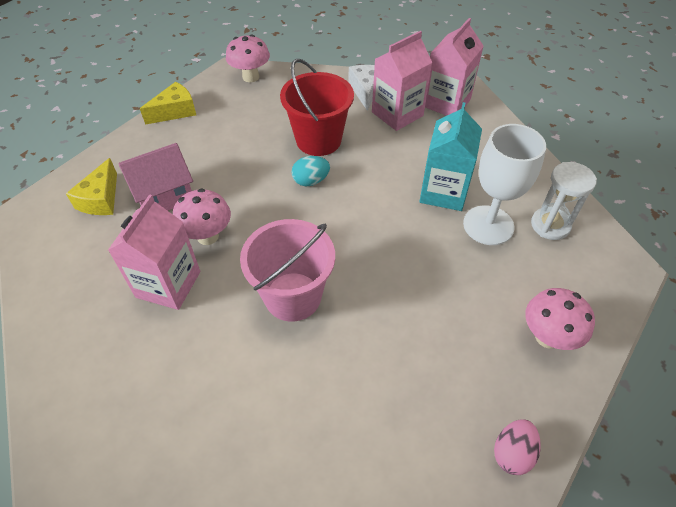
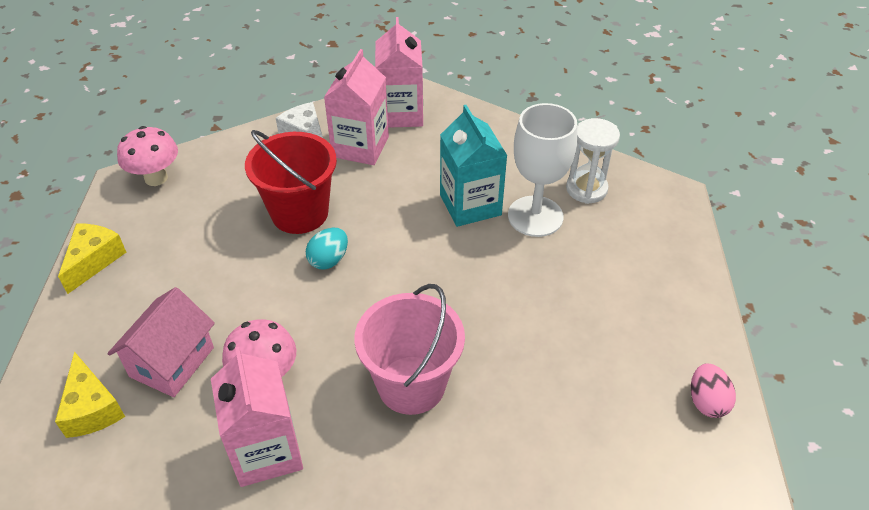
camera: 35 degrees left, 5 degrees down
(547, 337) = (659, 289): pink mushroom -> none

